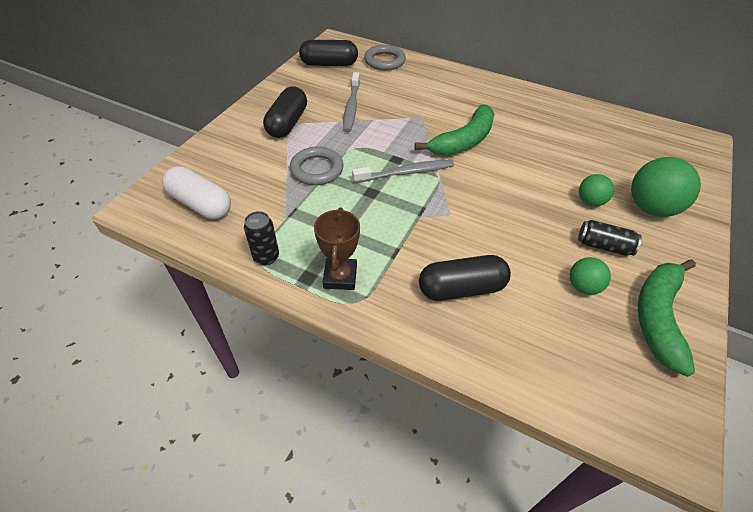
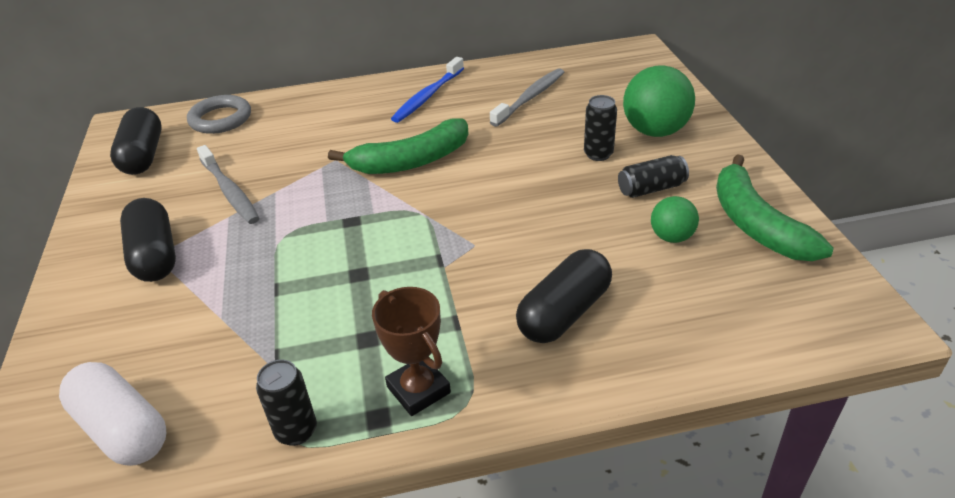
camera: 35 degrees left, 10 degrees down
(200, 204) = (122, 429): white capsule -> white capsule turned 45 degrees clockwise
(317, 169) = (258, 287): grey ring -> none
(329, 64) = (143, 156): black capsule -> black capsule turned 60 degrees counterclockwise
(406, 173) = (379, 229): grey toothbrush -> grey toothbrush (530, 98)
(463, 141) = (411, 161): green banana -> green banana turned 60 degrees clockwise
(514, 104) = (427, 96): none -> blue toothbrush
(590, 201) = (598, 154): green ball -> black can

